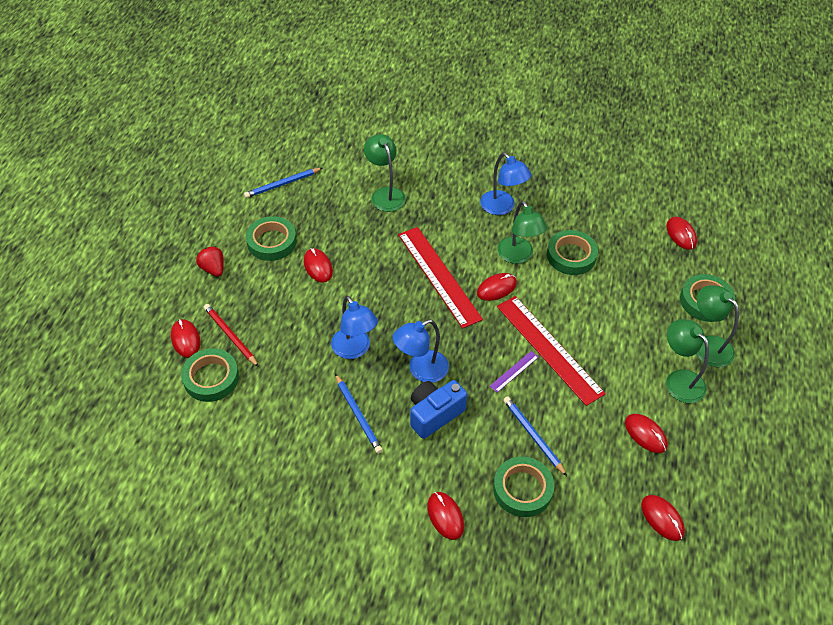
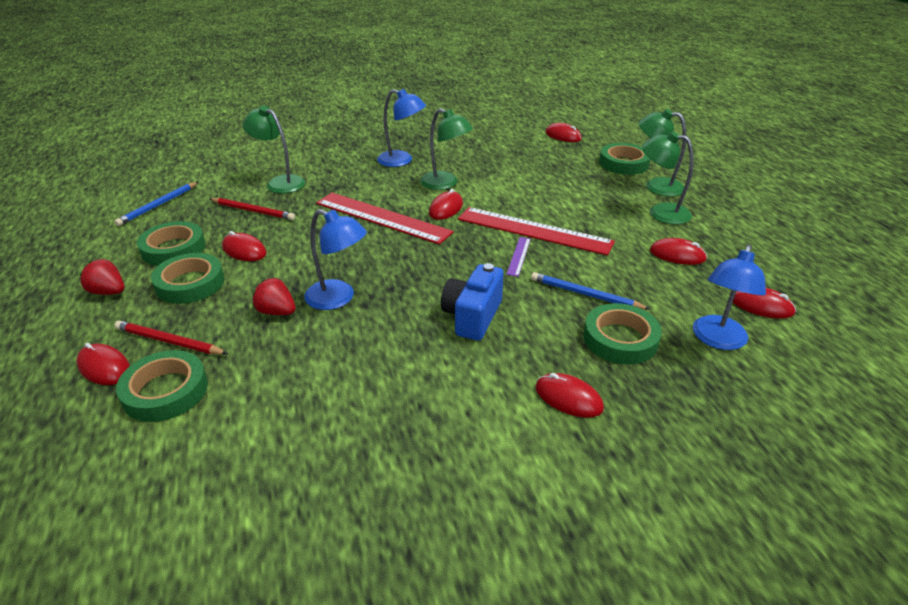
camera: 30 degrees left, 15 degrees down
(308, 342) = (277, 312): none -> red strawberry
(346, 222) = (253, 211): none -> red pencil
(358, 415) = (388, 350): blue pencil -> none
(421, 370) = (426, 288): blue lamp -> blue lamp (717, 340)
(571, 256) = (491, 170): green tape -> green tape (190, 283)

